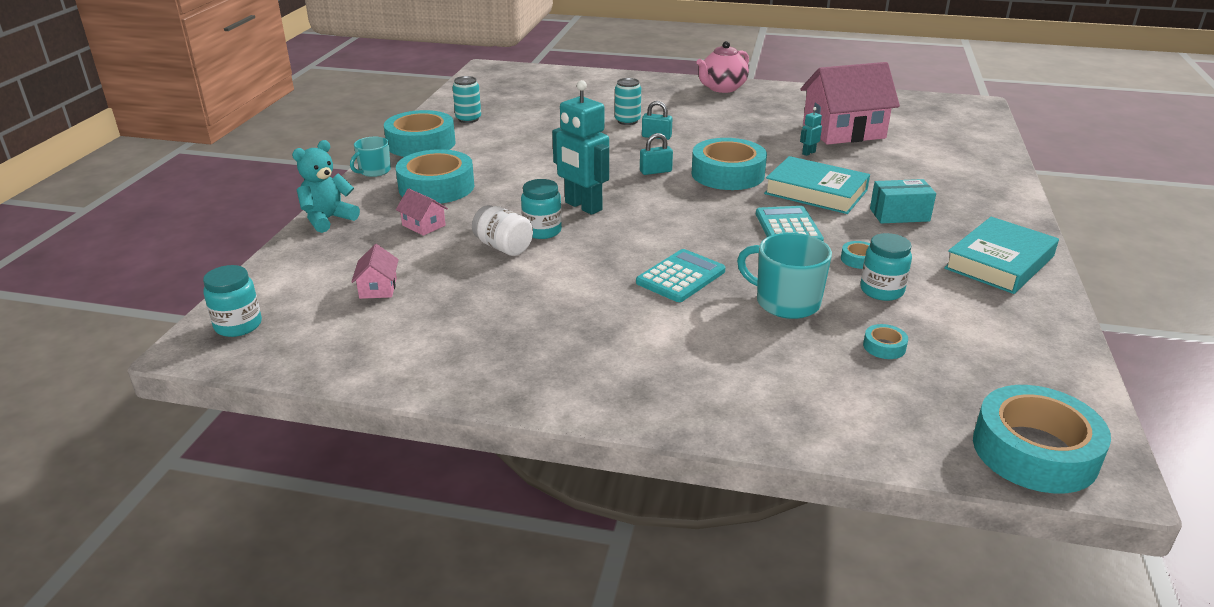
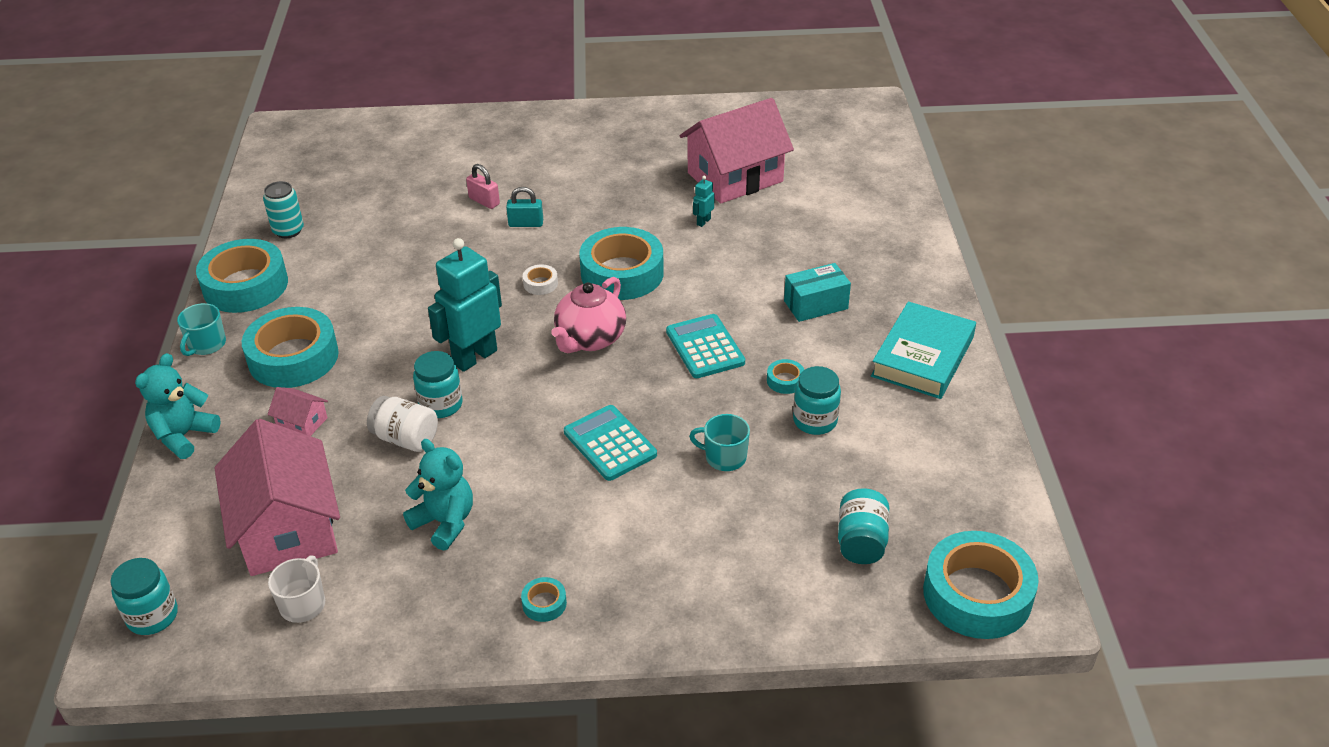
camera: 15 degrees left, 10 degrees up
(365, 339) = (303, 604): none -> white mug
(378, 288) = (287, 528): pink house -> pink house, size x2.37
(512, 306) = (444, 522): none -> turquoise teddy bear
(583, 206) = (474, 357): turquoise robot -> turquoise robot turned 105 degrees clockwise
(627, 121) = (484, 201): turquoise can -> pink padlock
(655, 171) = (540, 284): turquoise padlock -> white tape
(681, 277) = (610, 443): turquoise calculator -> turquoise calculator turned 60 degrees counterclockwise
(722, 88) = (581, 122): pink teapot -> pink teapot (590, 339)
(786, 302) = (724, 457): turquoise mug -> turquoise mug, size x0.63
(816, 192) = (723, 285): turquoise book -> none
(884, 347) = (829, 497): turquoise tape -> turquoise tape (544, 603)
(911, 386) = (861, 542): none -> turquoise jar

